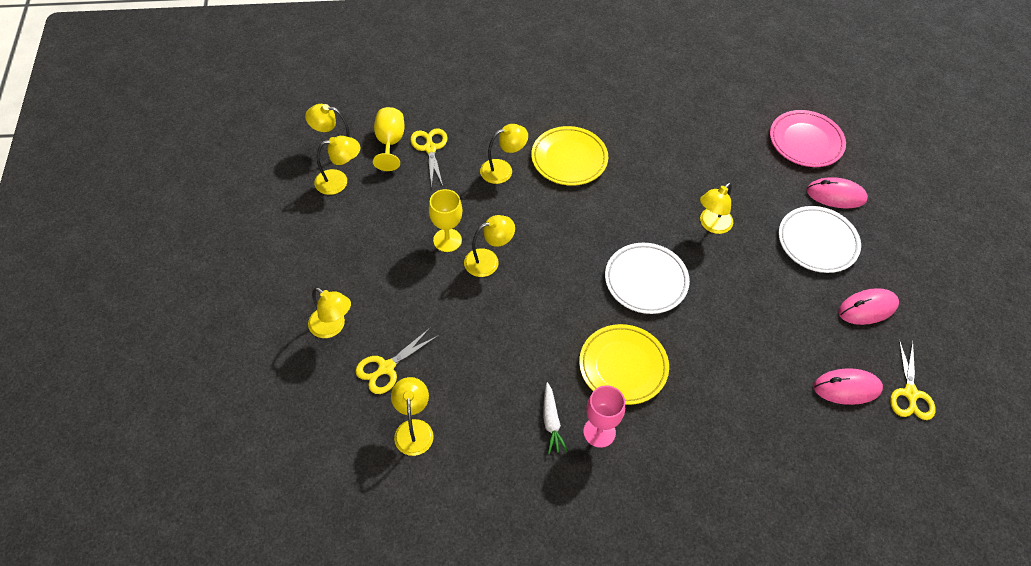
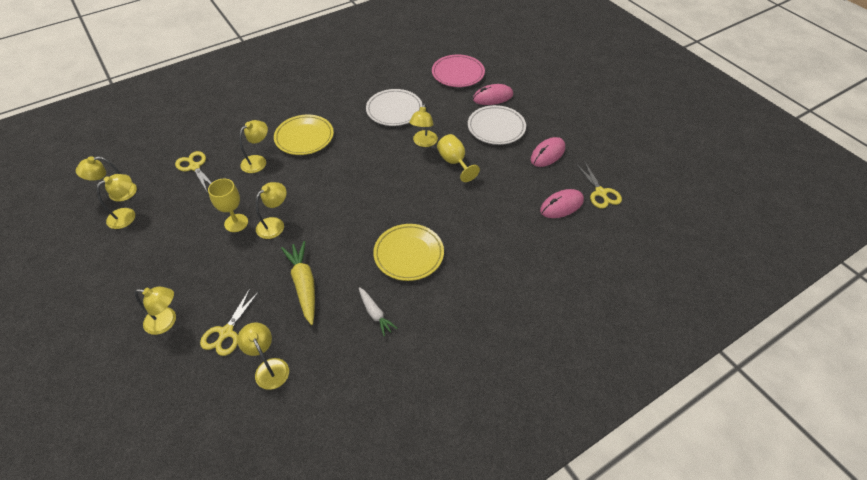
camera: 25 degrees left, 5 degrees down
(390, 143) = (160, 174): yellow goblet -> yellow goblet (454, 162)
(489, 350) = (304, 285): none -> yellow carrot
(599, 432) = (414, 305): pink goblet -> none
(646, 280) = (397, 193): white plate -> white plate (394, 110)

